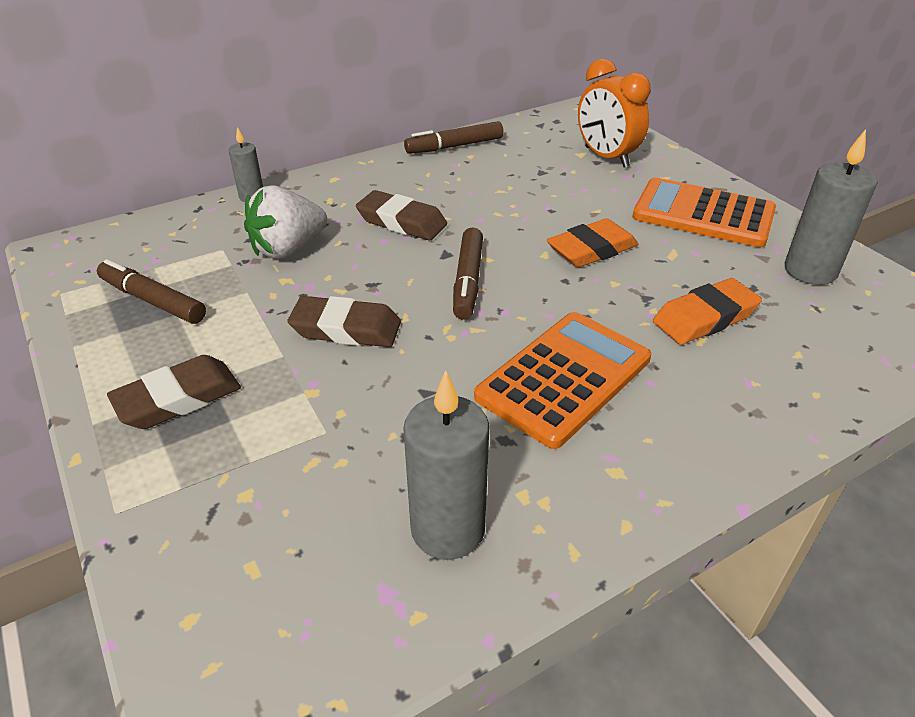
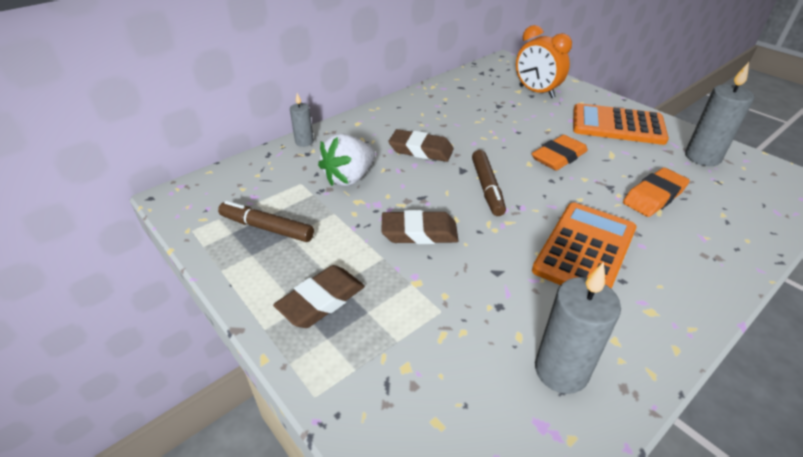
camera: 10 degrees left, 0 degrees up
(455, 146) = (431, 92): brown marker -> none

